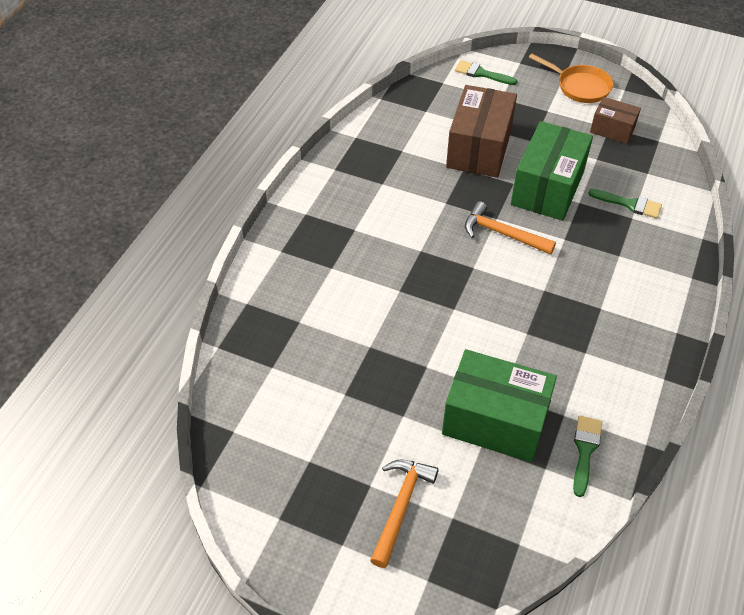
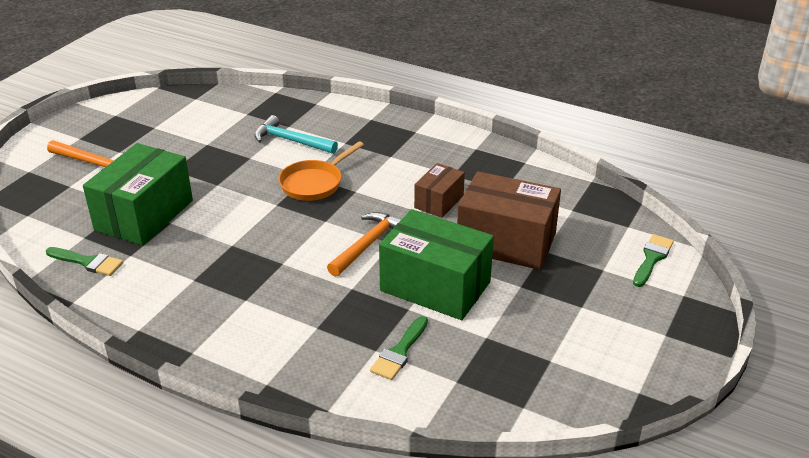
camera: 95 degrees right, 15 degrees down
(331, 314) = (291, 141): none -> turquoise hammer
(580, 87) = (638, 345): orange pan -> orange pan (314, 183)
(612, 130) = (545, 362): brown box -> brown box (439, 201)

